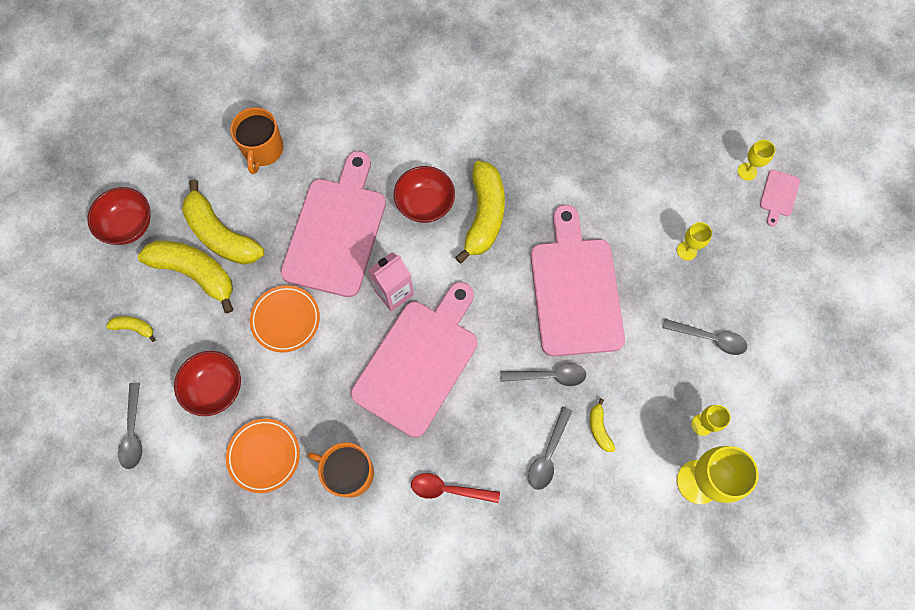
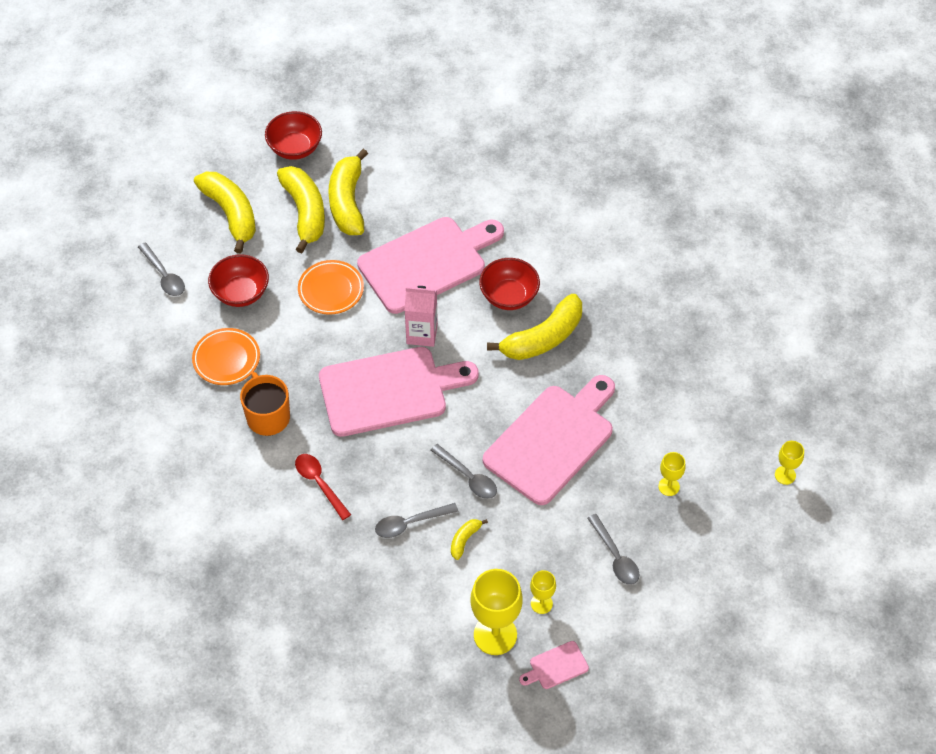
camera: 45 degrees right, 15 degrees down
(133, 432) = (164, 275): grey spoon -> grey spoon turned 75 degrees counterclockwise
(134, 328) = (231, 214): yellow banana -> yellow banana, size x2.23
(263, 150) = (435, 170): orange mug -> none
(778, 195) = (791, 512): pink cutting board -> pink cutting board (556, 666)

